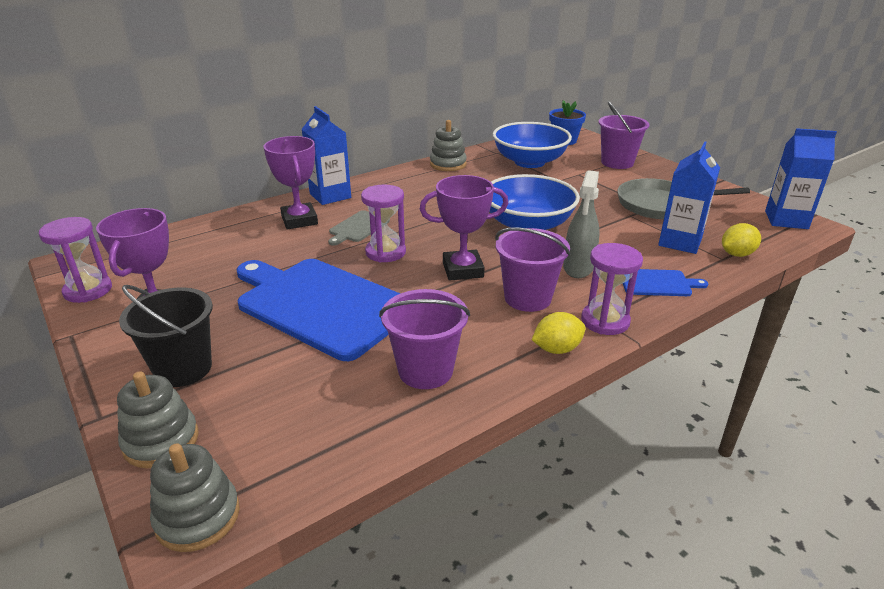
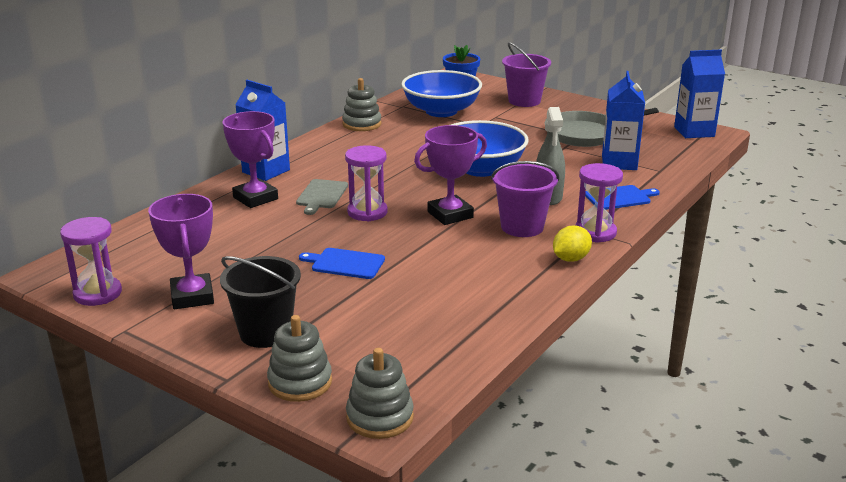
camera: 20 degrees left, 5 degrees down
(321, 305) = (345, 263): blue cutting board -> blue cutting board, size x0.43
(425, 370) = (477, 293): purple bucket -> none
(736, 254) = (669, 165): yellow lemon -> none

